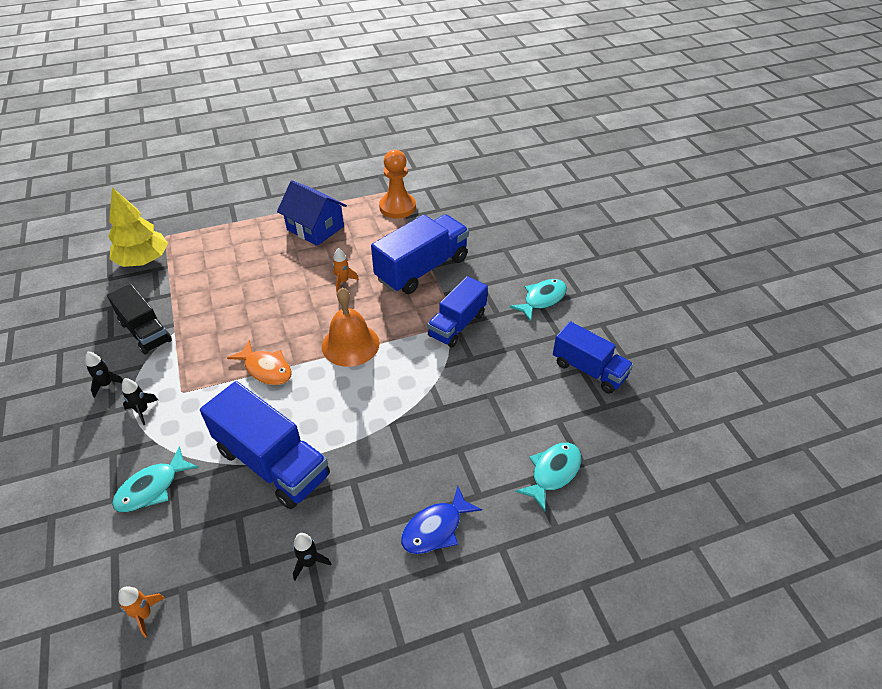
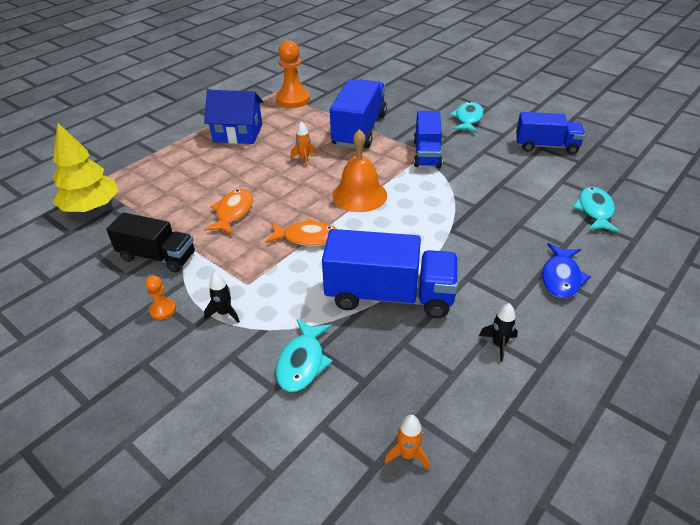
camera: 30 degrees left, 5 degrees down
(107, 384) = (163, 310): black rocket -> orange pawn
(235, 314) = (233, 212): none -> orange fish

